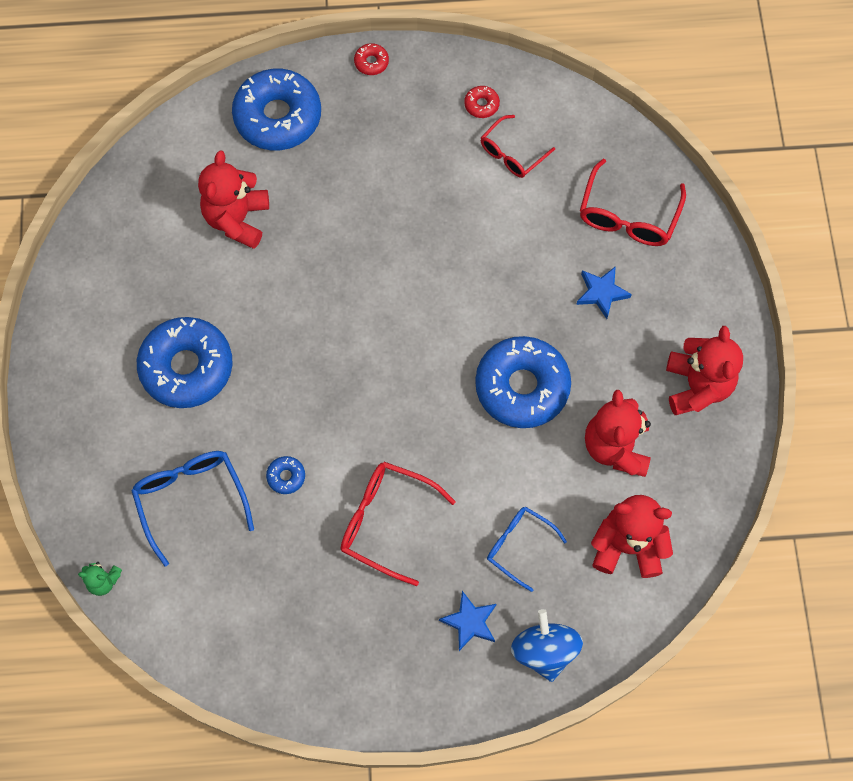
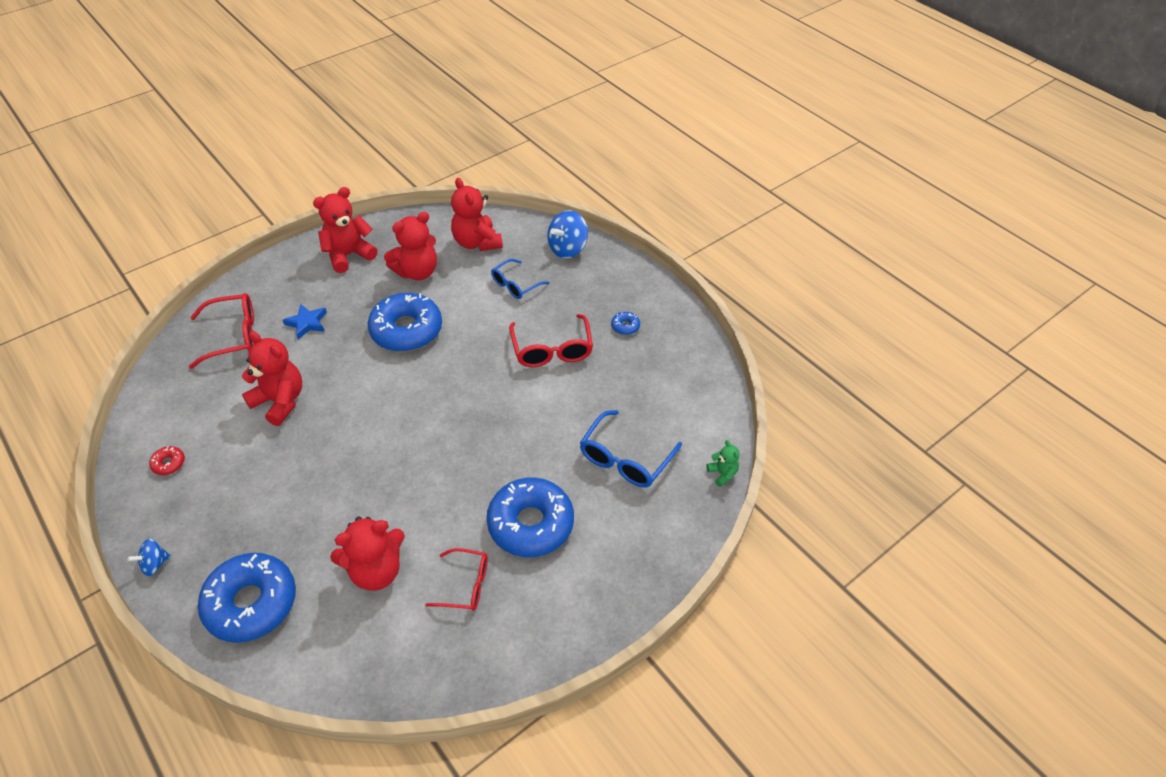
camera: 125 degrees left, 20 degrees down
(286, 476) = (565, 416): blue donut -> blue donut (625, 326)
(371, 62) = (155, 564): red donut -> blue spinning top
(470, 622) = (579, 284): blue star -> none
(498, 222) = (280, 401): none -> red teddy bear
(511, 154) = (210, 422): red glasses -> red glasses (466, 585)
(518, 545) = (515, 285): blue glasses -> blue glasses turned 45 degrees clockwise

